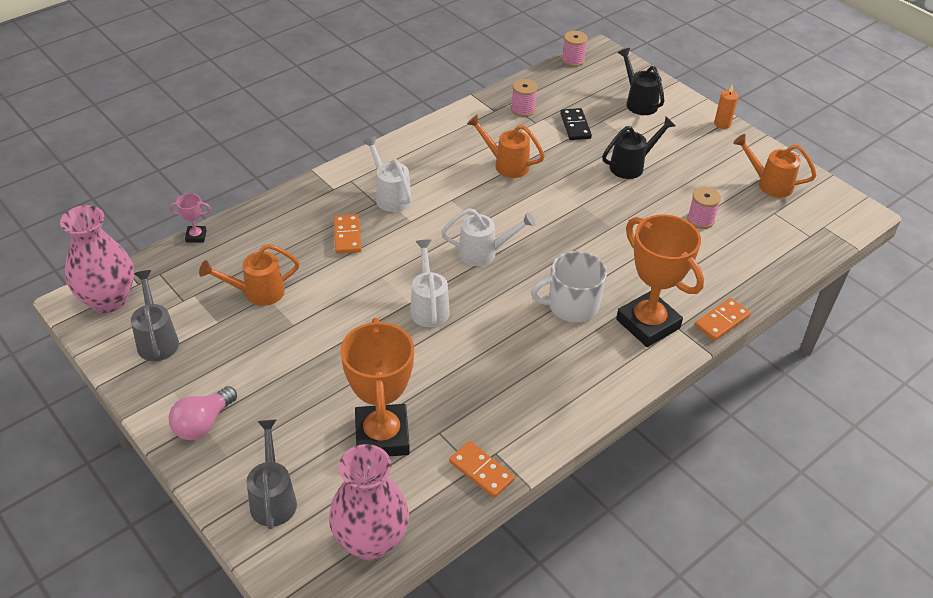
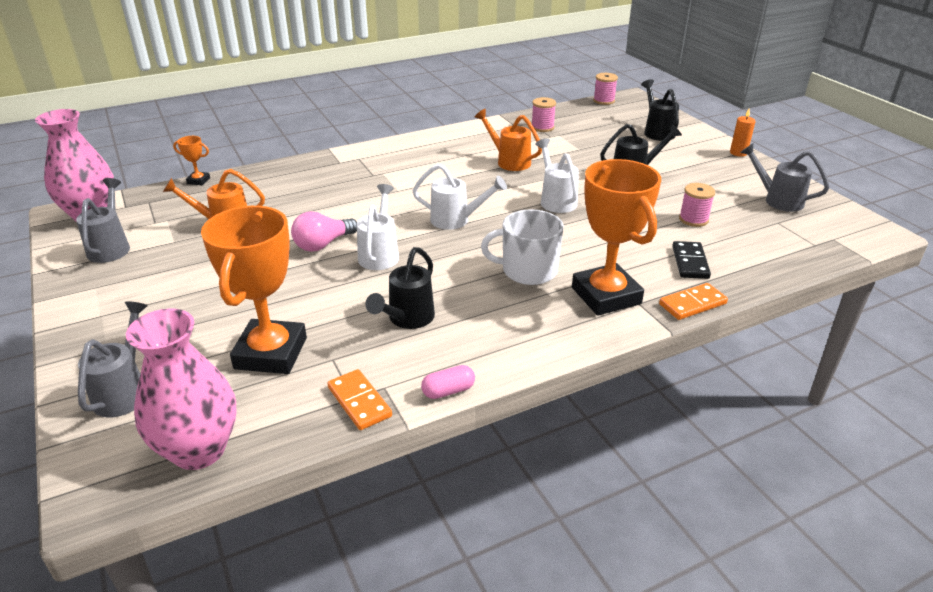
camera: 15 degrees right, 10 degrees down
(196, 236) = (198, 181): pink trophy -> orange trophy
(203, 423) = (103, 316): pink light bulb -> pink light bulb (323, 244)
(347, 236) = (332, 194): orange domino -> none
(390, 196) = (388, 172): white watering can -> white watering can (556, 200)
(486, 378) = (407, 319): none -> black watering can
(550, 447) = (448, 391): none -> pink capsule
(575, 126) = (588, 142): black domino -> black domino (690, 262)
(769, 184) = (778, 200): orange watering can -> grey watering can

